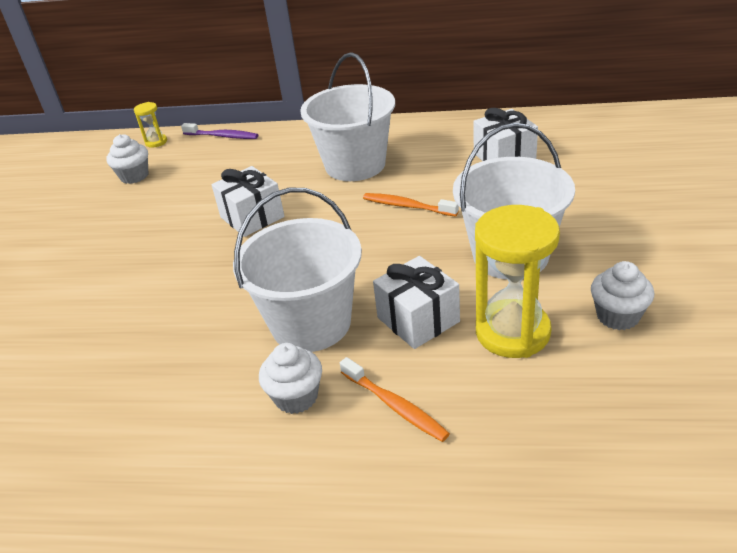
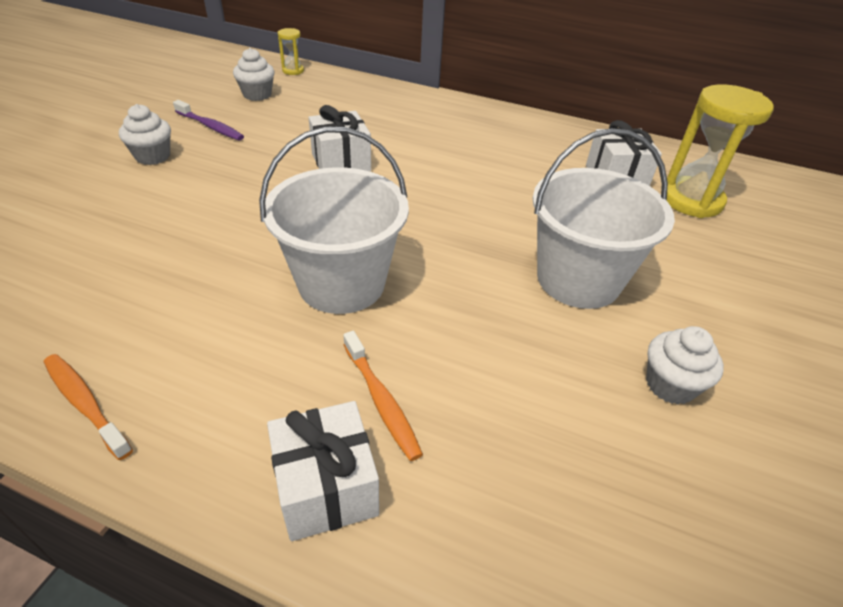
camera: 10 degrees right, 5 degrees up
(222, 136) = (353, 82): purple toothbrush -> purple toothbrush (210, 126)
(296, 397) = (287, 355): white cupcake -> white cupcake (153, 156)
(355, 165) = (463, 142): white bucket -> none
(407, 206) = (495, 197): orange toothbrush -> orange toothbrush (85, 404)
(418, 319) = (450, 315): white gift -> white gift (326, 487)
(512, 332) = (544, 363): yellow hourglass -> yellow hourglass (691, 200)

